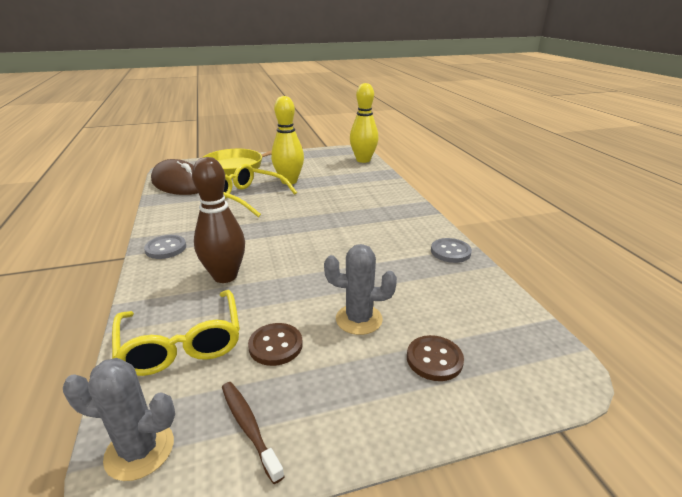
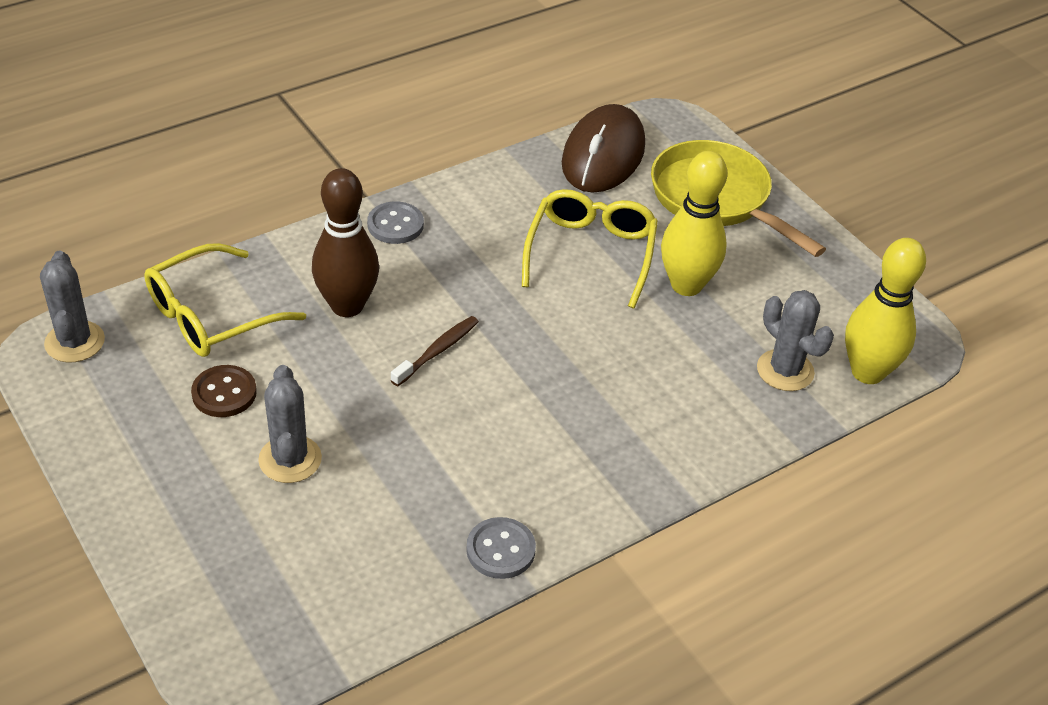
camera: 70 degrees right, 15 degrees up
(249, 427) = (109, 405): brown toothbrush -> brown toothbrush (437, 351)
(354, 172) = (785, 370): none -> grey cactus
(434, 359) = (230, 543): brown button -> none

